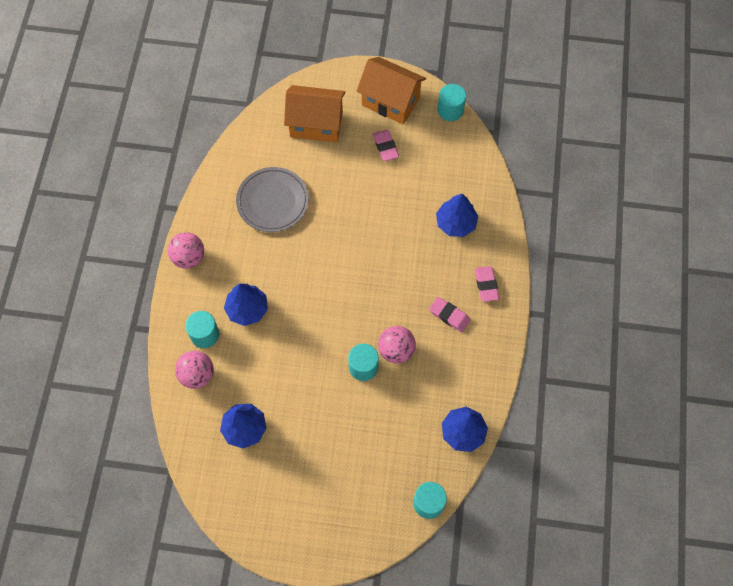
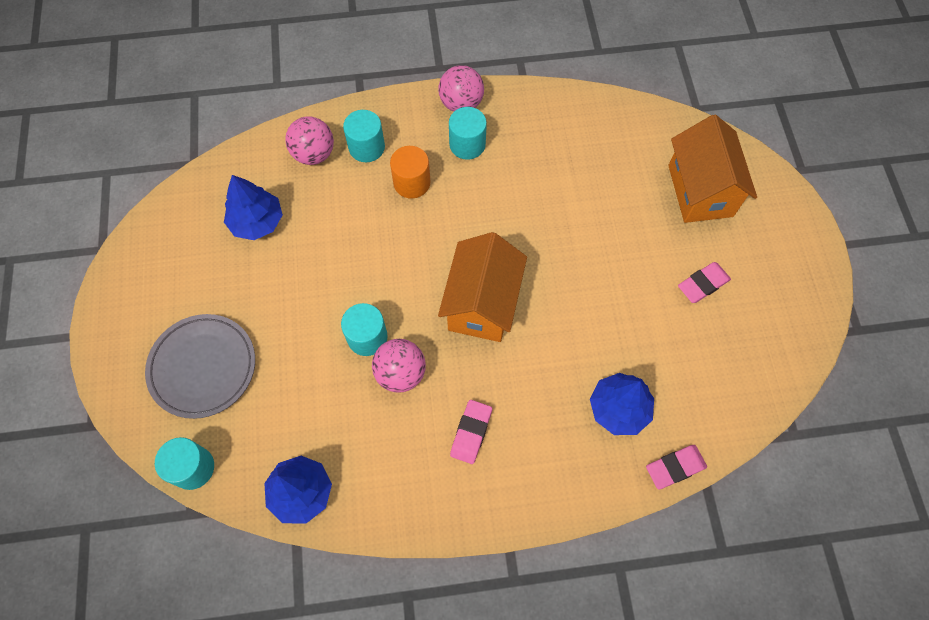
camera: 75 degrees right, 0 degrees up
(247, 309) = (412, 183): blue tree -> orange cylinder
(272, 201) = (567, 170): grey plate -> grey plate (203, 367)
(390, 101) = (778, 273): orange house -> orange house (482, 304)
(450, 110) = (801, 358): turquoise cylinder -> turquoise cylinder (467, 144)
(486, 285) = (534, 475): pink eraser -> pink eraser (675, 467)

